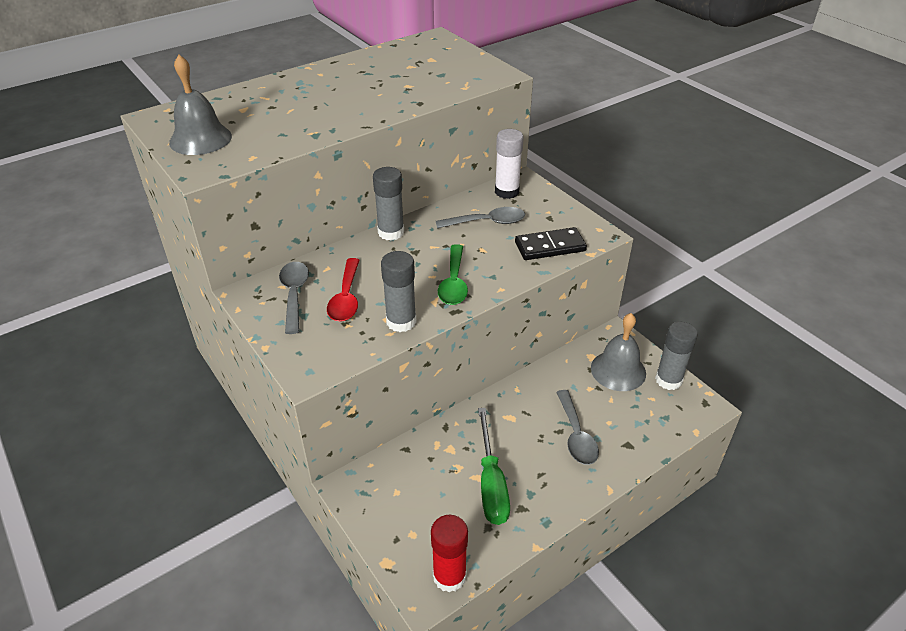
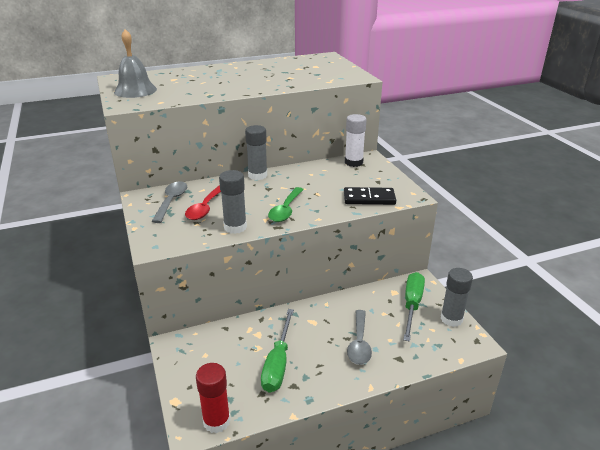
camera: 15 degrees right, 10 degrees down
(487, 222) = (329, 178): grey spoon -> none
(618, 370) = (412, 305): grey bell -> green screwdriver

